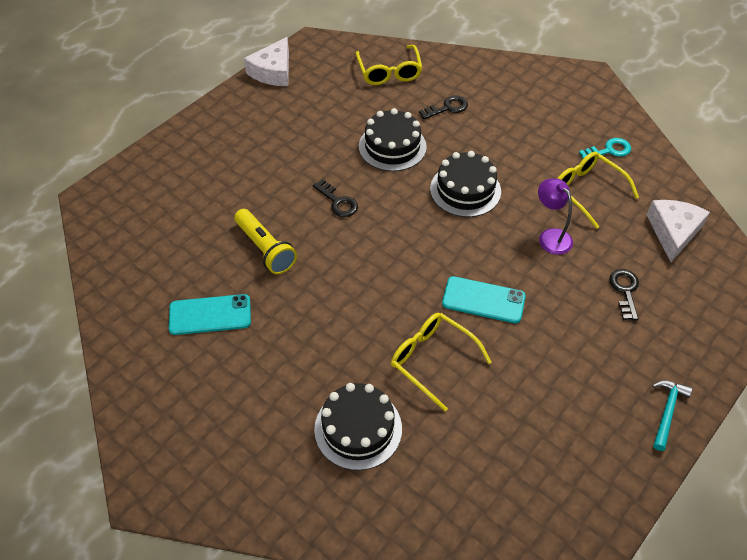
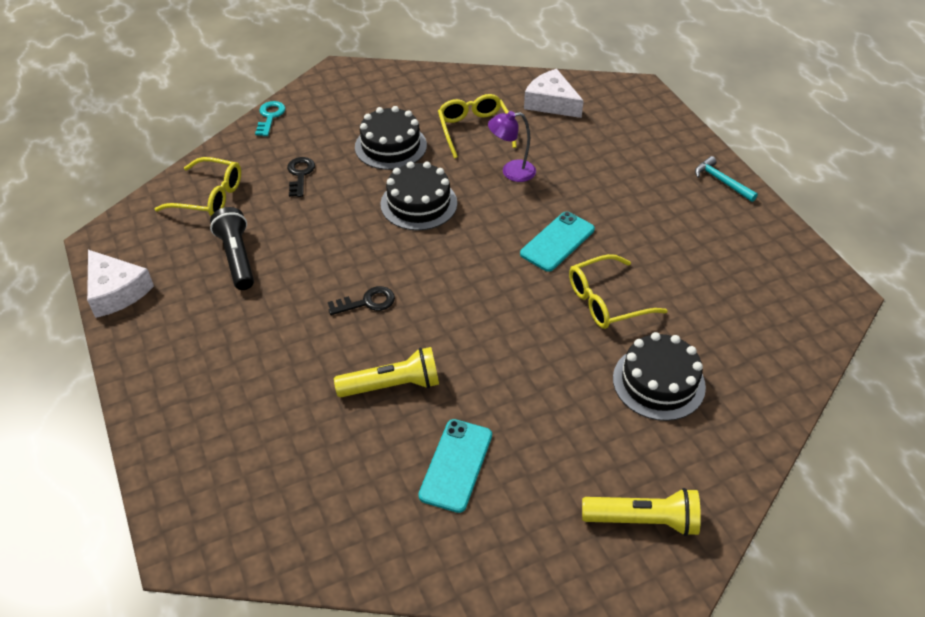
camera: 65 degrees left, 5 degrees down
(208, 457) = (643, 520): none -> yellow flashlight
(339, 113) = (237, 257): none -> black flashlight
(392, 146) = (321, 233): black cake -> black cake (390, 146)
(587, 191) = (474, 130): yellow glasses -> yellow glasses turned 90 degrees clockwise
(609, 150) = (437, 98): turquoise key -> turquoise key (270, 116)
(625, 291) = (595, 154): black key -> none

